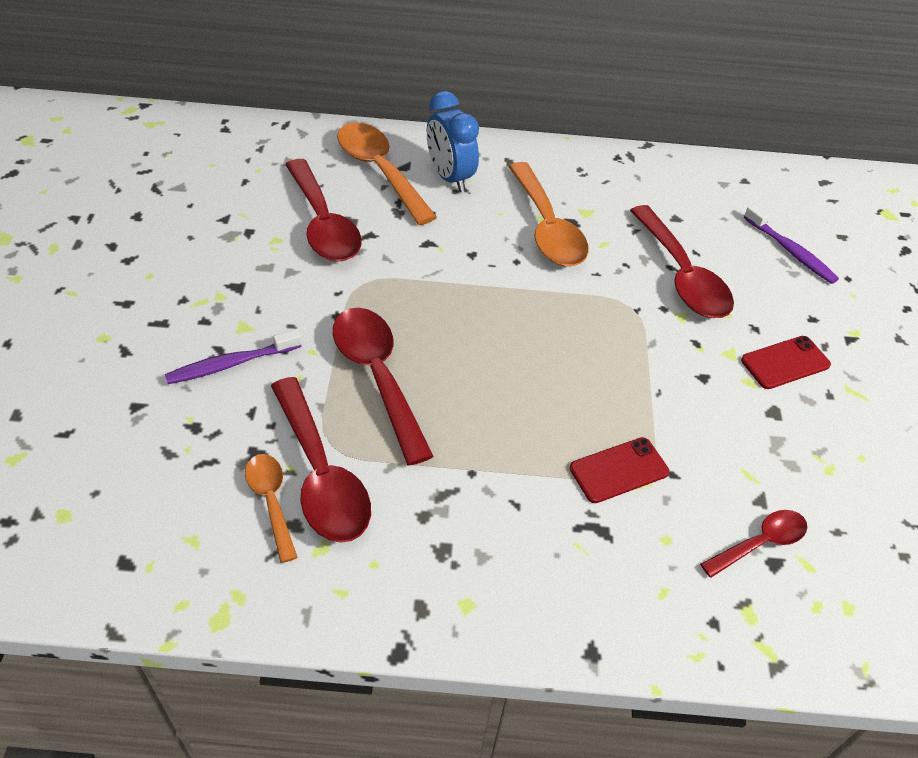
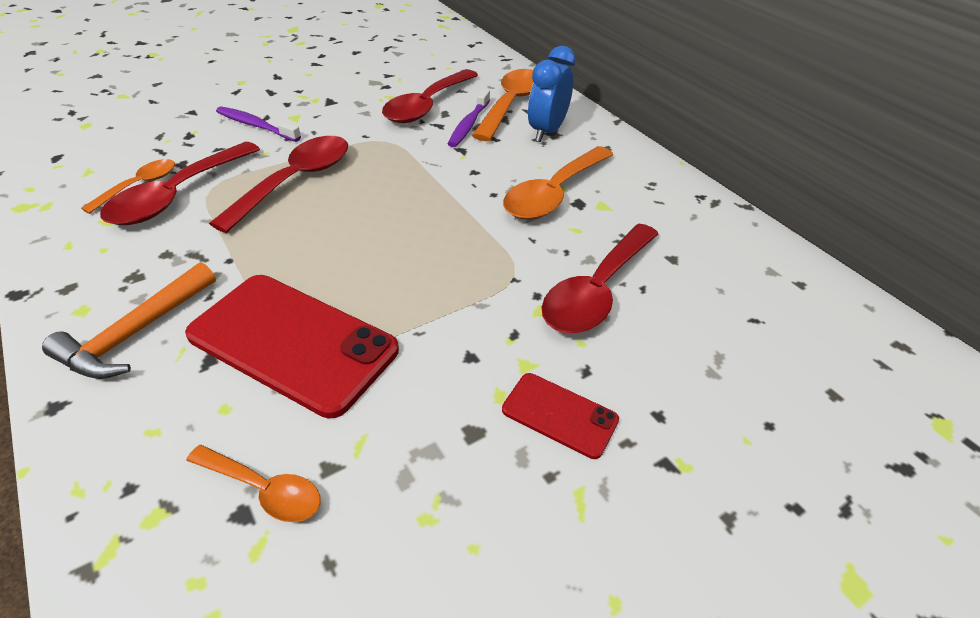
camera: 55 degrees right, 5 degrees down
(532, 571) = (136, 333): none -> orange hammer
(619, 470) = (293, 342): red phone -> red phone, size x1.99
(760, 543) = (264, 489): red spoon -> orange spoon
(790, 251) = (743, 357): purple toothbrush -> purple toothbrush (468, 124)

